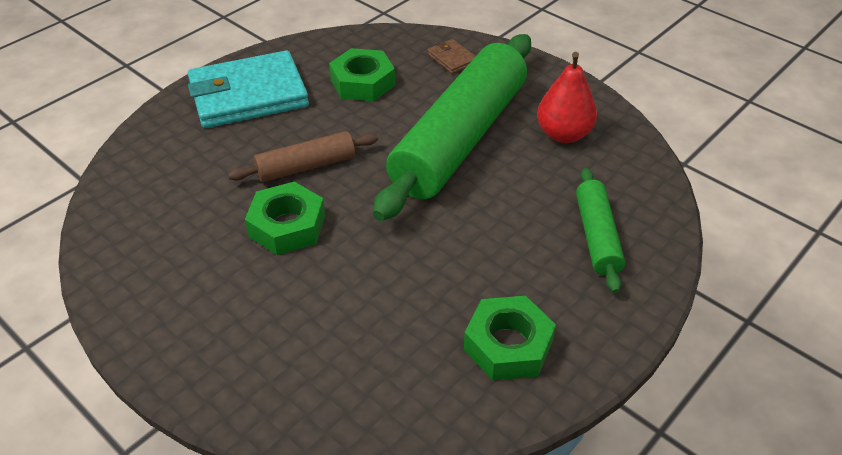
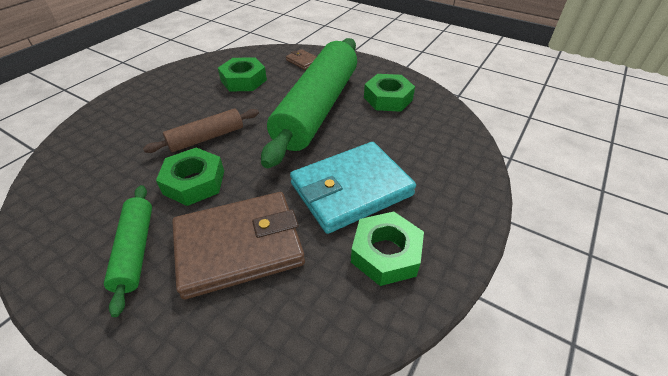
camera: 10 degrees left, 0 degrees up
(248, 95) = (161, 95): turquoise wallet -> turquoise wallet (351, 189)
(335, 312) = (239, 246): none -> brown wallet
(563, 134) = (388, 98): red pear -> green nut
(597, 236) = (430, 162): green rolling pin -> green rolling pin (135, 250)

